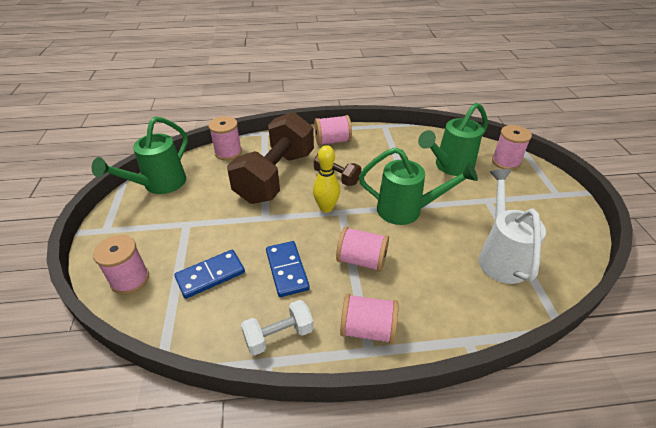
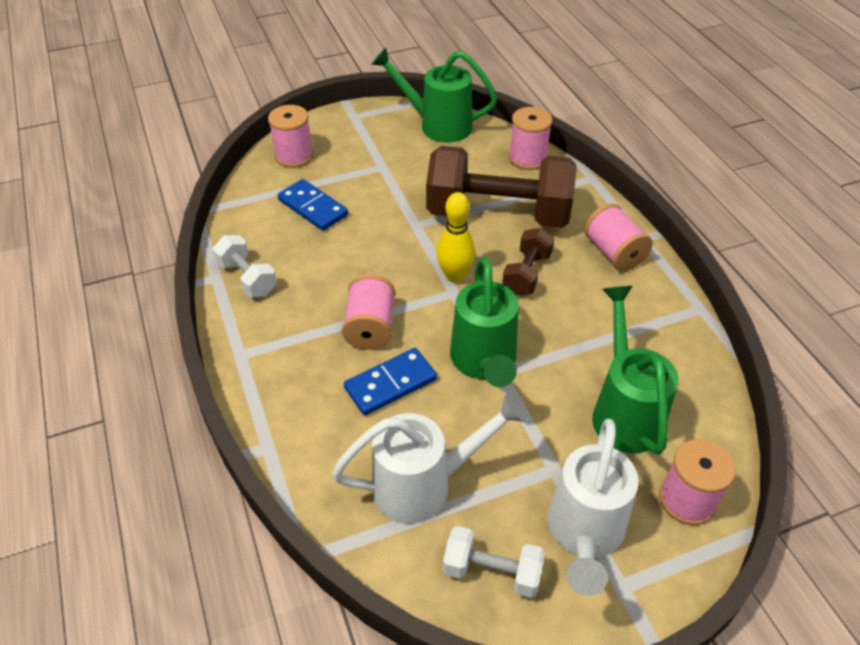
camera: 75 degrees right, 5 degrees up
(287, 270) = (336, 264): blue domino -> blue domino (390, 384)
(367, 329) = (267, 348): pink spool -> none
(449, 167) = (624, 410): green watering can -> green watering can turned 45 degrees clockwise
(529, 199) = (584, 534): none -> white watering can
(557, 239) = (492, 571): none -> white dumbbell

